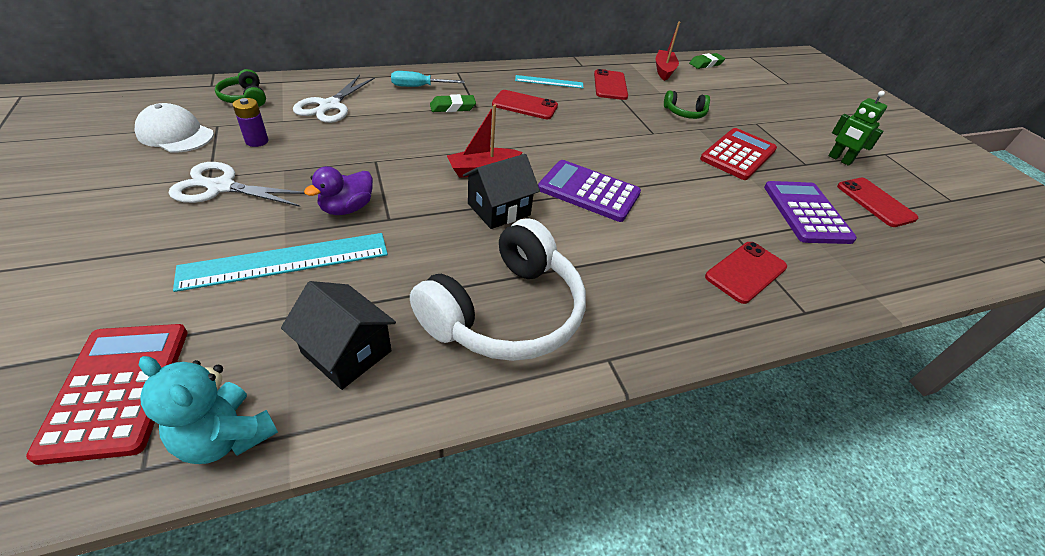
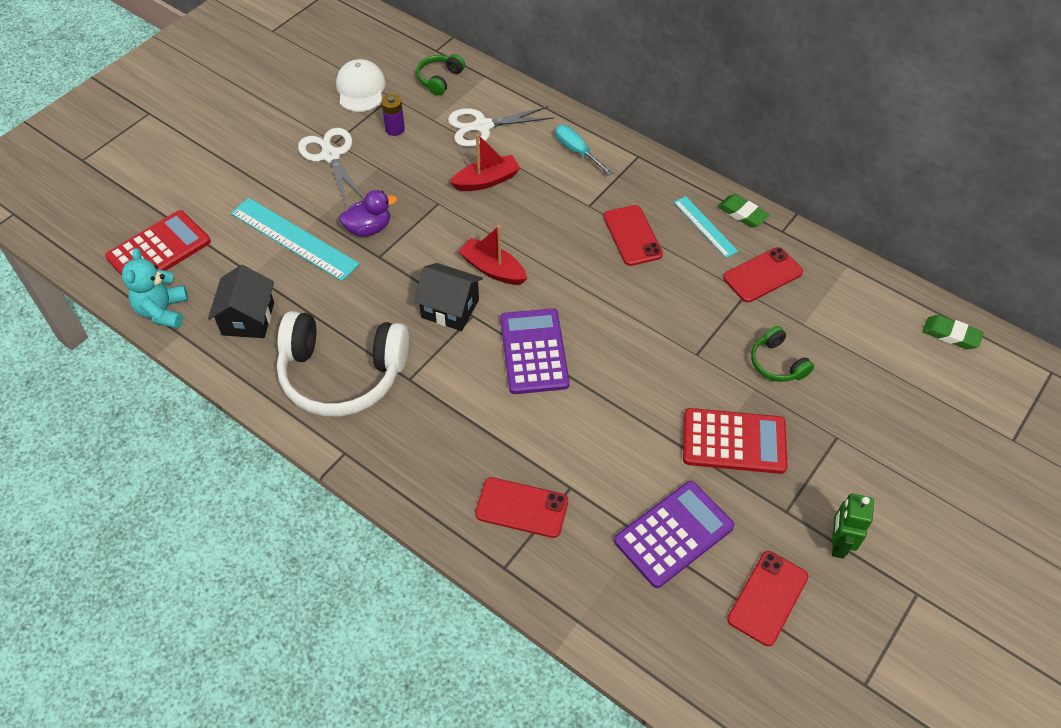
camera: 60 degrees right, 10 degrees up
(347, 208) = (369, 228): purple duck -> purple duck turned 150 degrees clockwise
(452, 107) = (568, 193): green eraser -> green eraser (742, 214)
(664, 70) = (869, 303): red boat -> red boat (486, 181)

